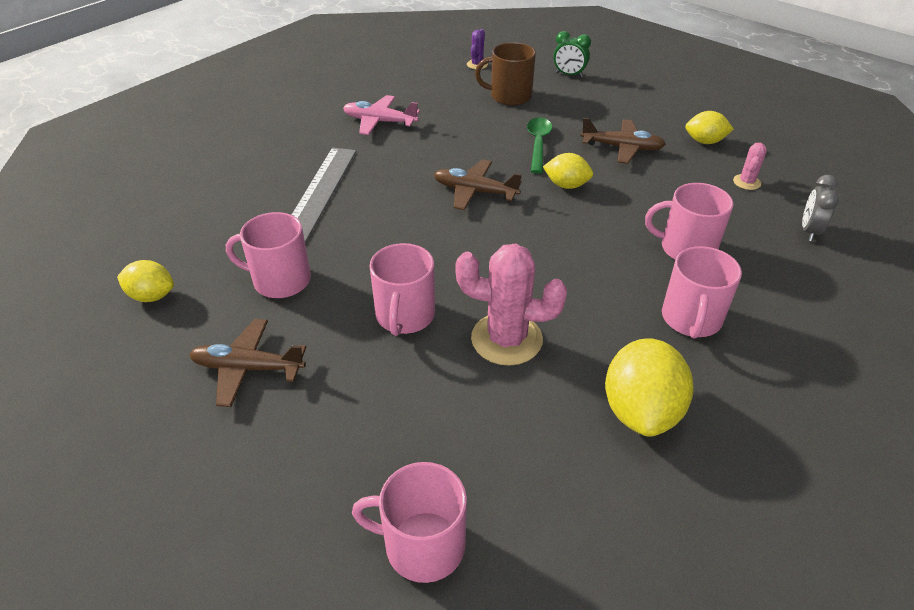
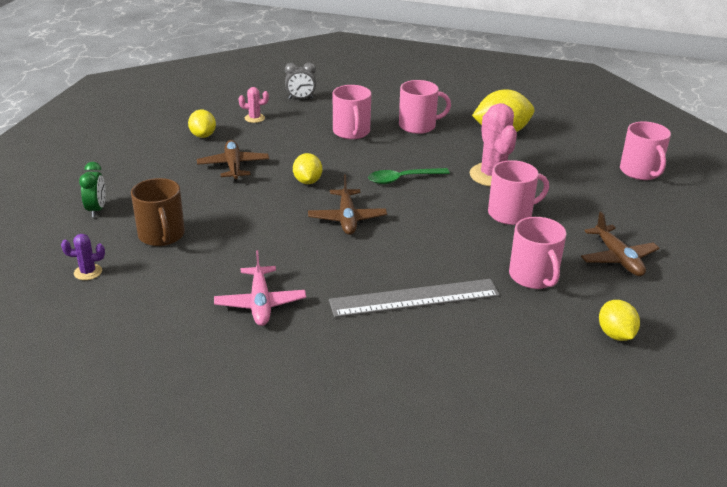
camera: 115 degrees left, 10 degrees down
(538, 144) = (250, 204): green spoon -> green spoon (402, 179)

